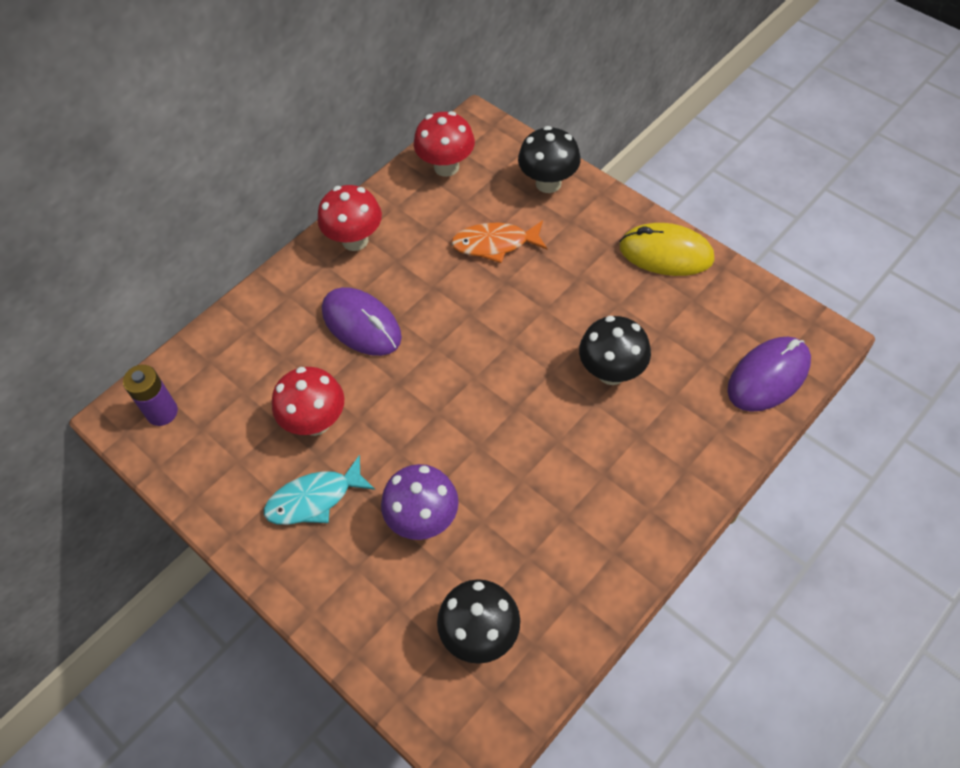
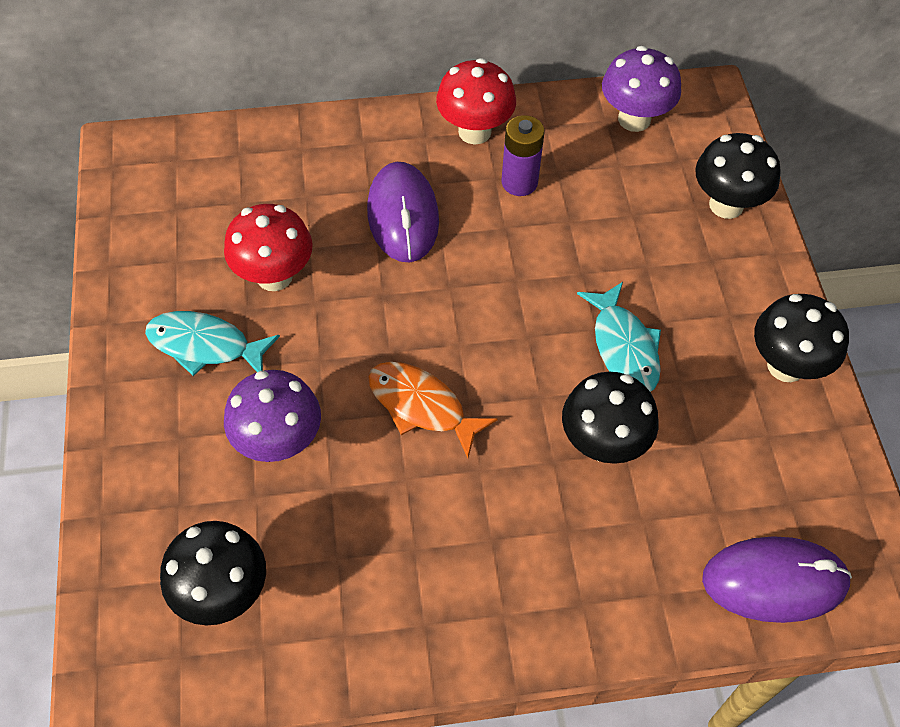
camera: 35 degrees right, 0 degrees up
(162, 412) = (158, 170): purple battery -> purple battery (519, 182)
(446, 167) = (634, 119): red mushroom -> purple mushroom
(495, 244) = (608, 229): orange fish -> orange fish (421, 406)
(570, 308) = (623, 347): none -> turquoise fish
(666, 253) = (786, 366): yellow mouse -> black mushroom

